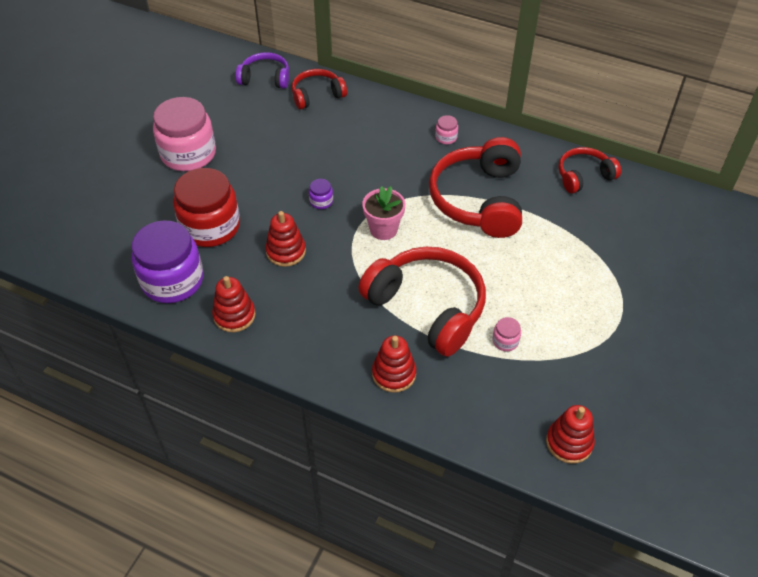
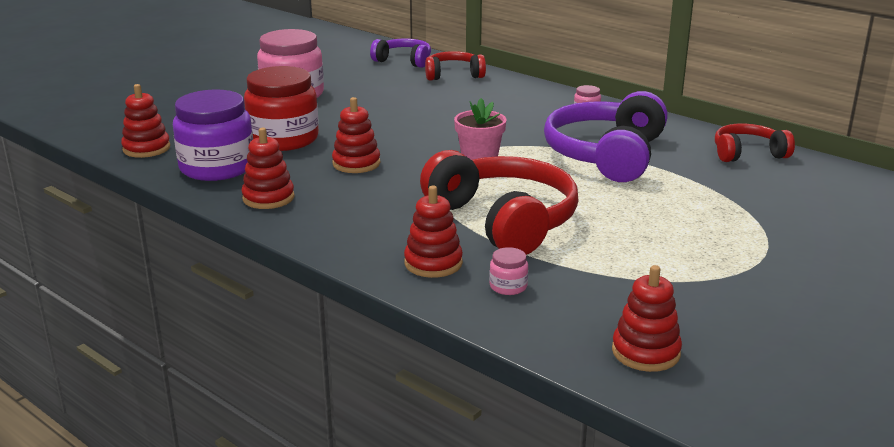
camera: 15 degrees right, 25 degrees down
(98, 264) = (146, 148): none -> red stacking toy
(321, 201) = (417, 137): purple jar -> none
(479, 199) = (606, 155): red headphones -> purple headphones
(505, 341) = (592, 258): pink jar -> pink jar (508, 286)

